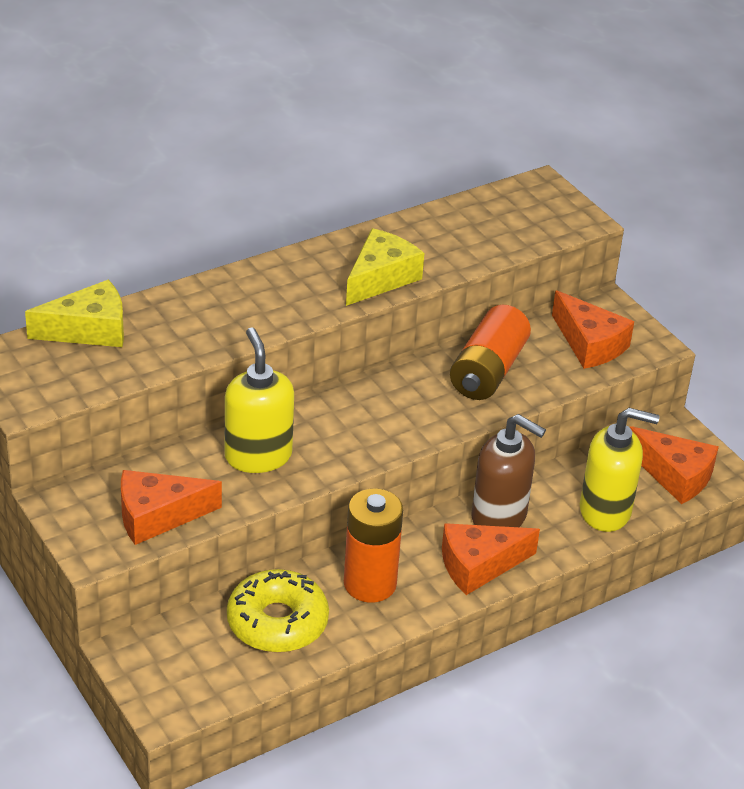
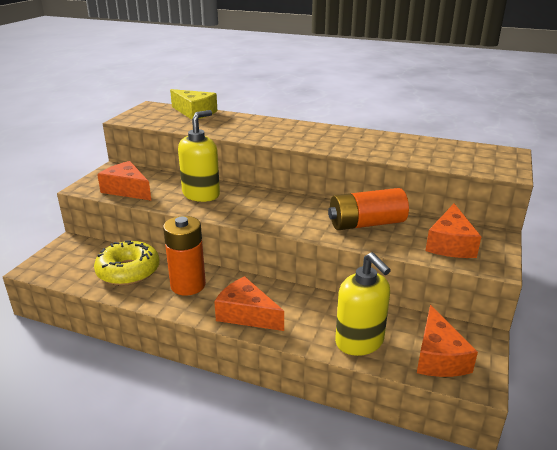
camera: 55 degrees right, 10 degrees down
(381, 278) = (342, 145): yellow cheese -> none
(499, 517) = (297, 303): brown soap dispenser -> none

